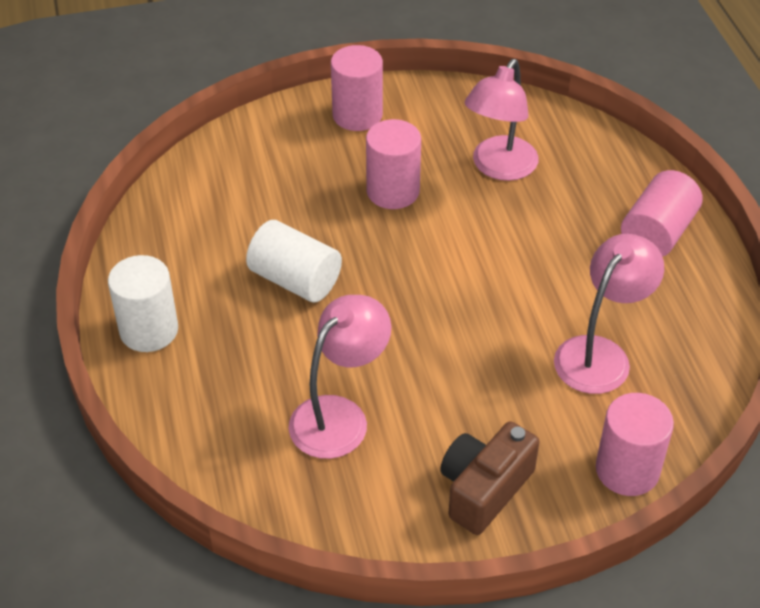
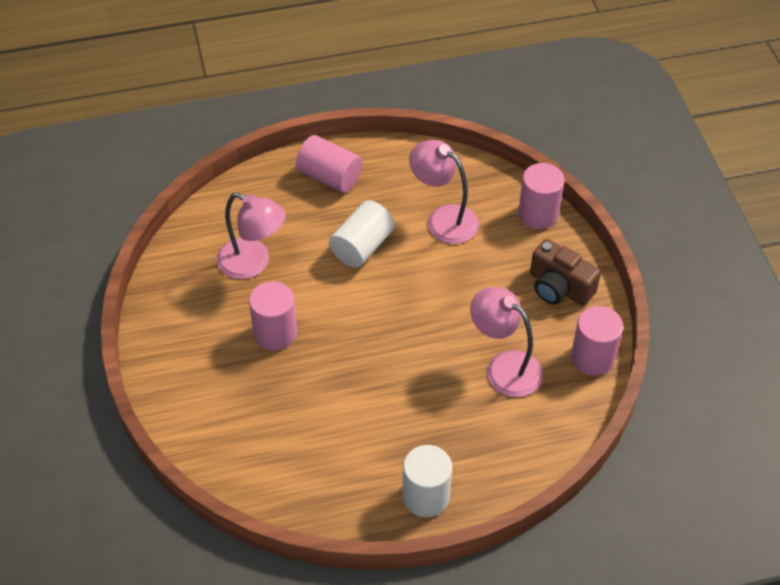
camera: 90 degrees left, 5 degrees up
(295, 280) = (372, 398): white cylinder -> white cylinder (362, 246)
(357, 115) = (177, 357): pink cylinder -> pink cylinder (592, 358)

